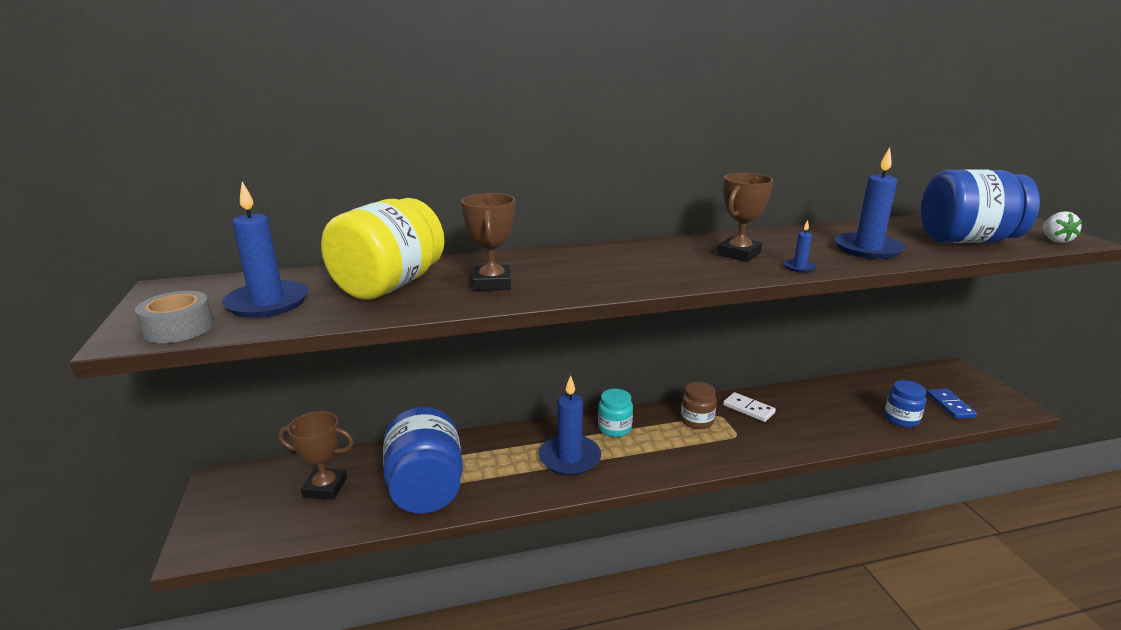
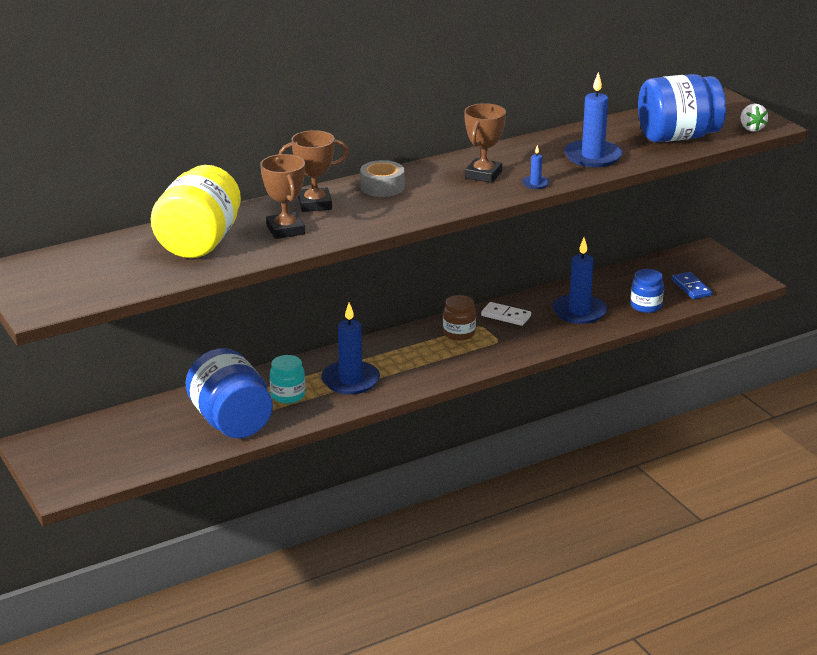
camera: 15 degrees left, 5 degrees up
(178, 328) = (66, 299): grey tape -> grey tape (382, 187)
(267, 303) = (112, 270): blue candle -> blue candle (579, 312)
(325, 487) = (137, 435): brown trophy -> brown trophy (315, 204)
(614, 428) = (383, 350): turquoise jar -> turquoise jar (288, 395)

